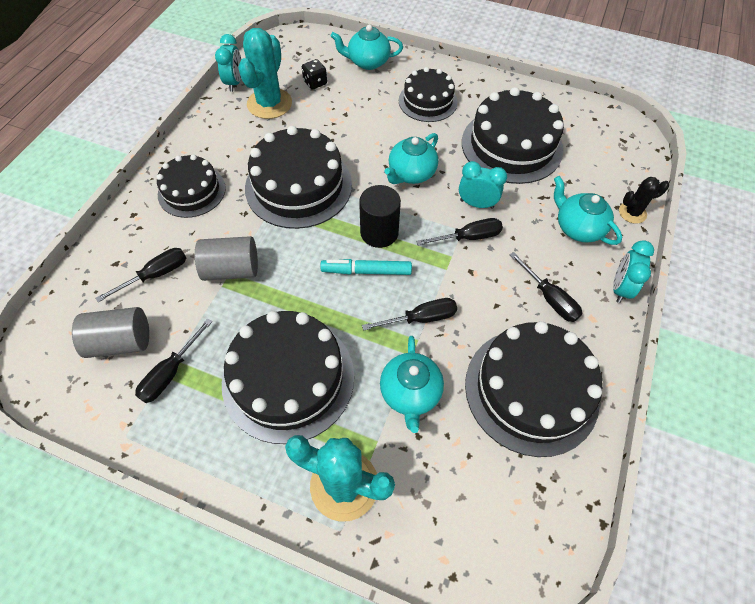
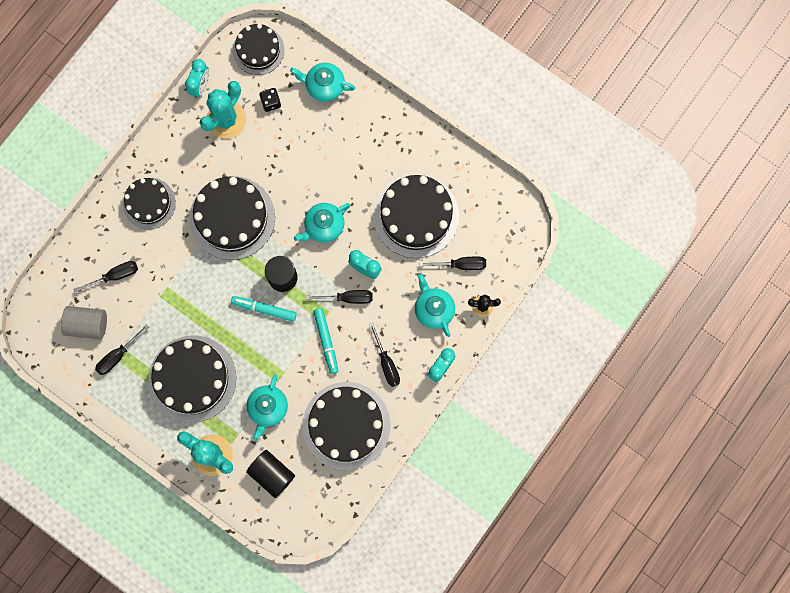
camera: 15 degrees right, 20 degrees up
(232, 269) = (169, 284): grey cylinder -> none
(421, 318) = (291, 356): black screwdriver -> black screwdriver (461, 265)
(427, 101) = (363, 148): black cake -> black cake (258, 50)
(448, 491) = (272, 474): none -> black cylinder
(460, 290) = (326, 341): none -> turquoise marker

